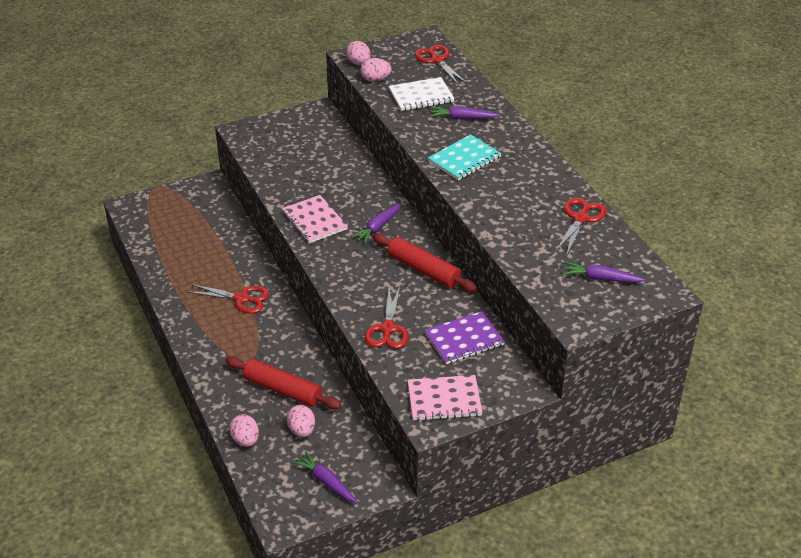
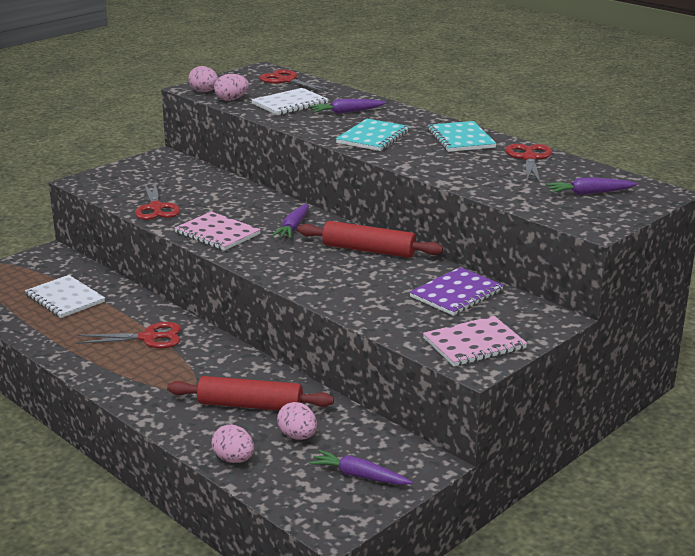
camera: 20 degrees left, 15 degrees down
(199, 240) = (65, 298): none -> white notebook
(388, 329) = (365, 300): red scissors -> red scissors (156, 208)
(538, 177) = (460, 139): none -> turquoise notebook

